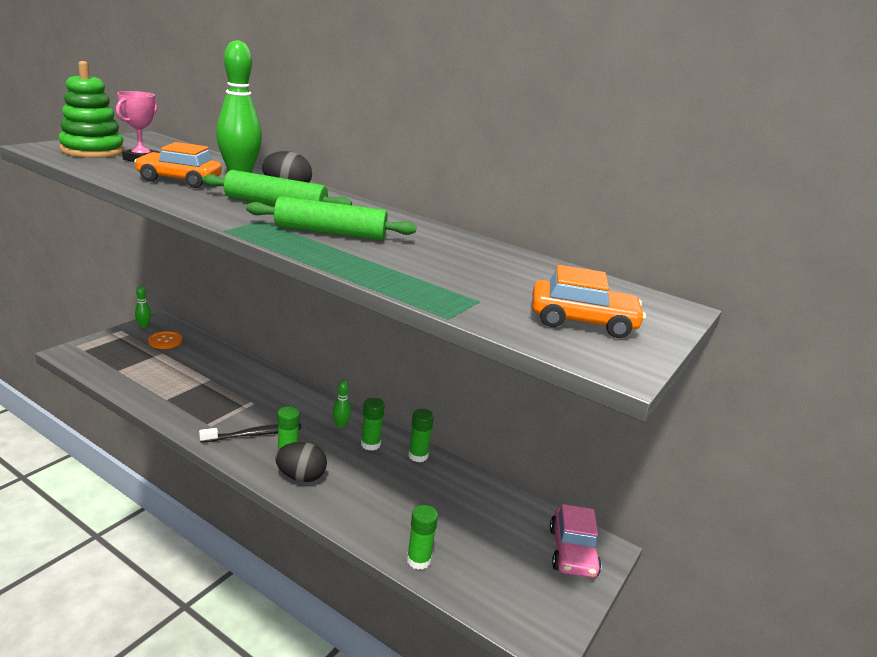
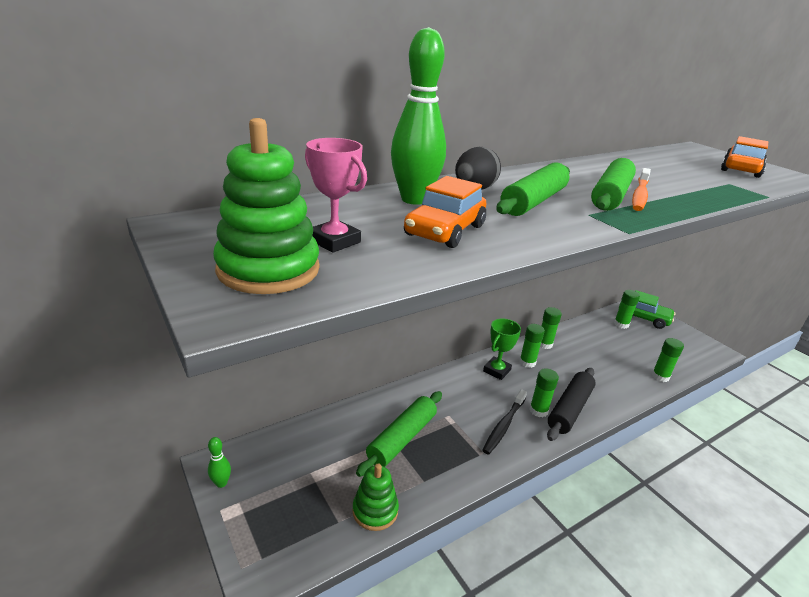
camera: 65 degrees left, 5 degrees up
(130, 382) = (375, 511): none -> green stacking toy
(165, 341) = (280, 466): orange button -> none
(213, 384) = (402, 438): none -> green rolling pin
(253, 434) = (504, 425): black toothbrush -> black toothbrush turned 150 degrees counterclockwise
(301, 477) = (569, 409): black egg -> black rolling pin
(341, 425) = (497, 370): green bowling pin -> green trophy
(350, 245) = (640, 195): none -> orange toothbrush
(528, 525) = (621, 324): none -> green glue stick
(572, 552) = (643, 318): pink car -> green car

